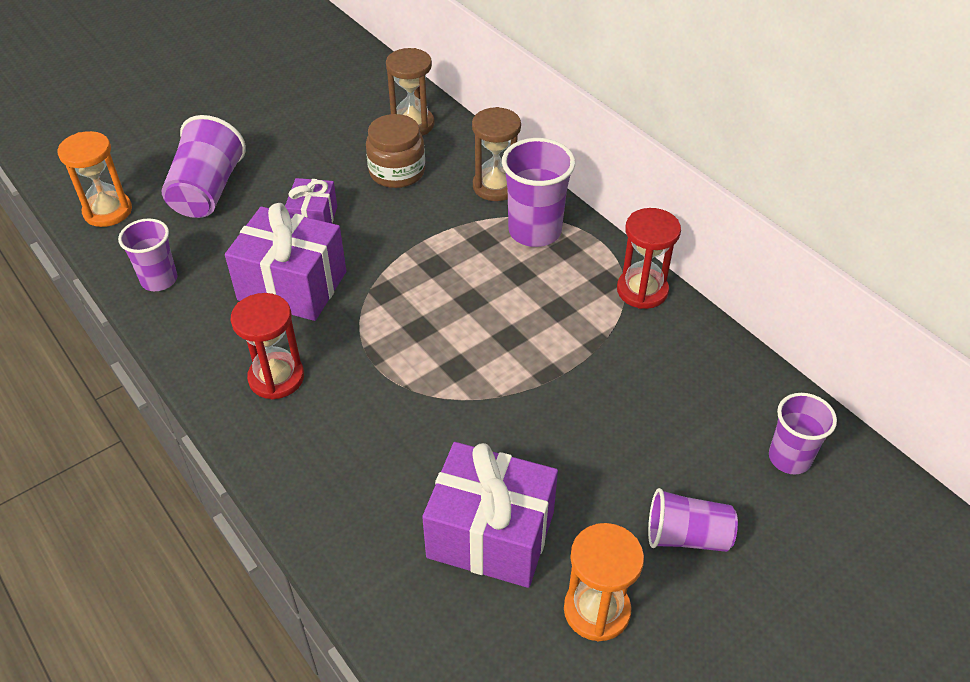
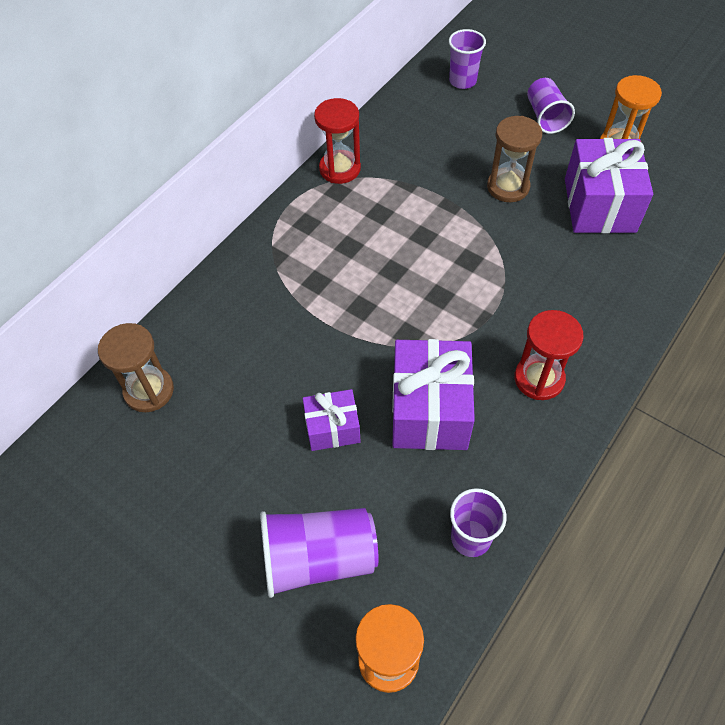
camera: 105 degrees left, 10 degrees up
(397, 172) = (235, 379): brown jar -> none
(495, 186) = (237, 291): brown hourglass -> brown hourglass (508, 187)
(534, 231) = (292, 248): purple cup -> none

